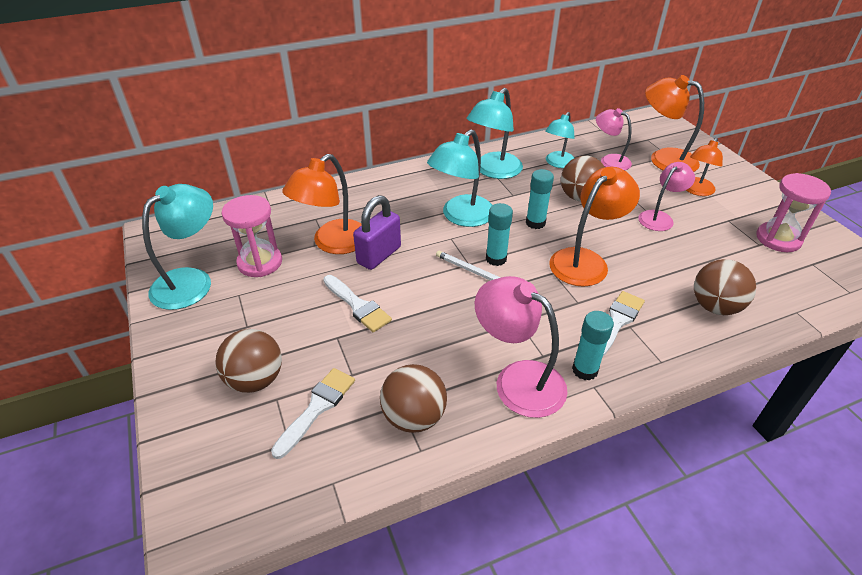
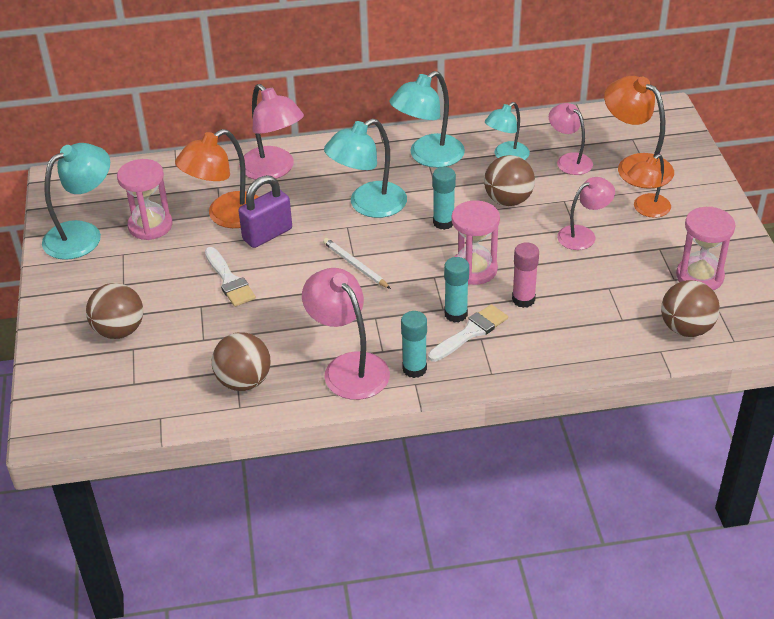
camera: 15 degrees right, 0 degrees up
(317, 408) = (165, 361): white brush -> none
(362, 198) = (273, 170): none -> pink lamp
(496, 259) = (383, 254): turquoise glue stick -> turquoise glue stick (456, 314)
(585, 261) = (474, 269): orange lamp -> pink hourglass
(645, 282) = (523, 299): none -> pink glue stick
(715, 306) = (579, 333): brown ball -> brown ball (686, 328)

